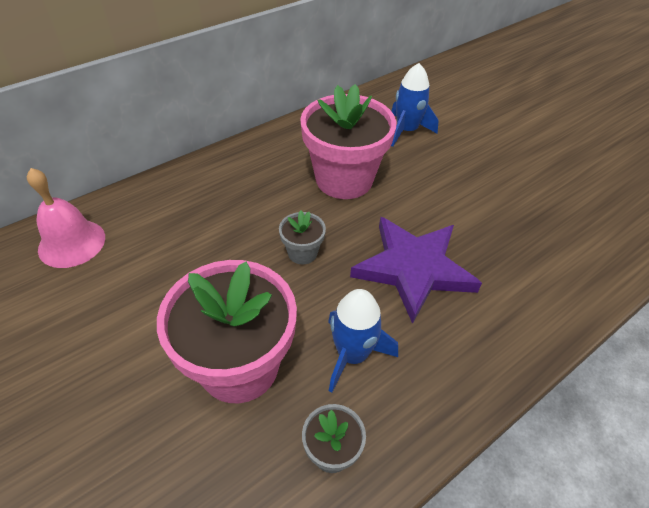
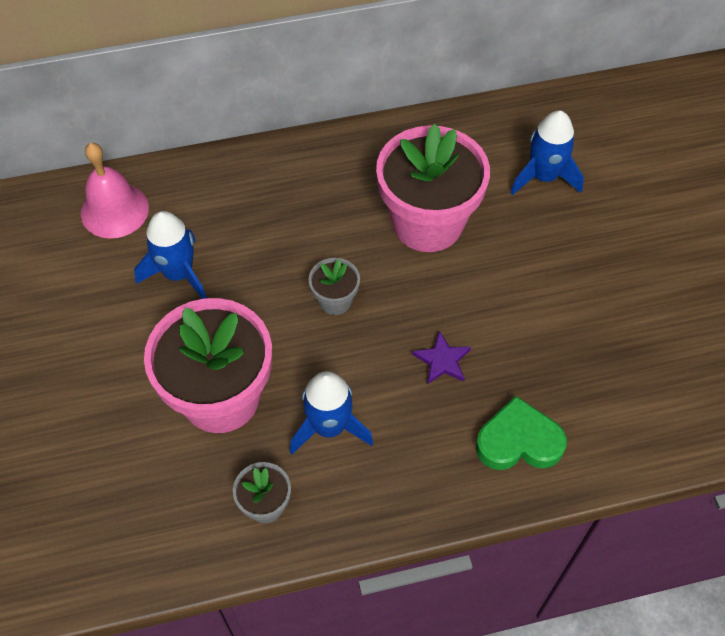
camera: 25 degrees right, 10 degrees up
(153, 275) = (178, 274): none -> blue rocket
(413, 269) = (442, 360): purple star -> purple star, size x0.42
(510, 308) = (518, 441): none -> green heart

